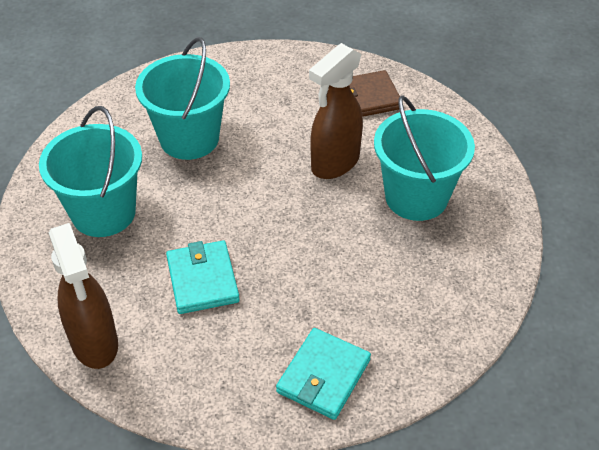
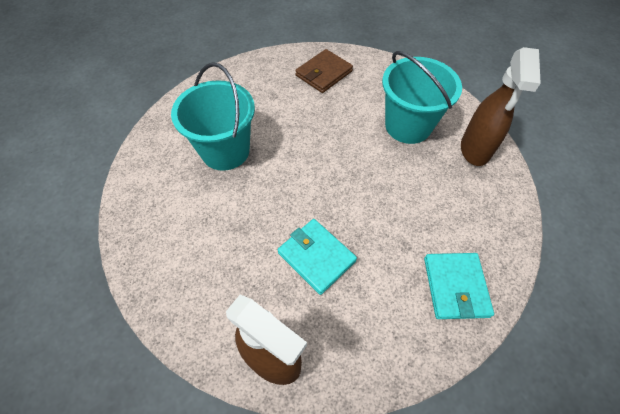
camera: 30 degrees left, 10 degrees up
(103, 213) = (200, 240): turquoise bucket -> none
(334, 163) = (339, 125): brown spray bottle -> brown spray bottle (475, 150)

